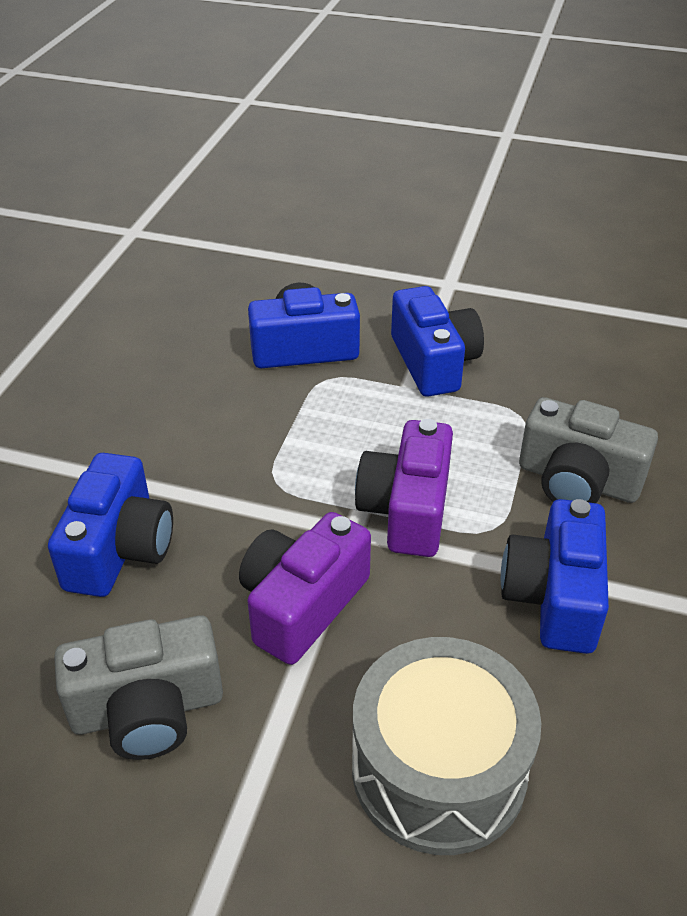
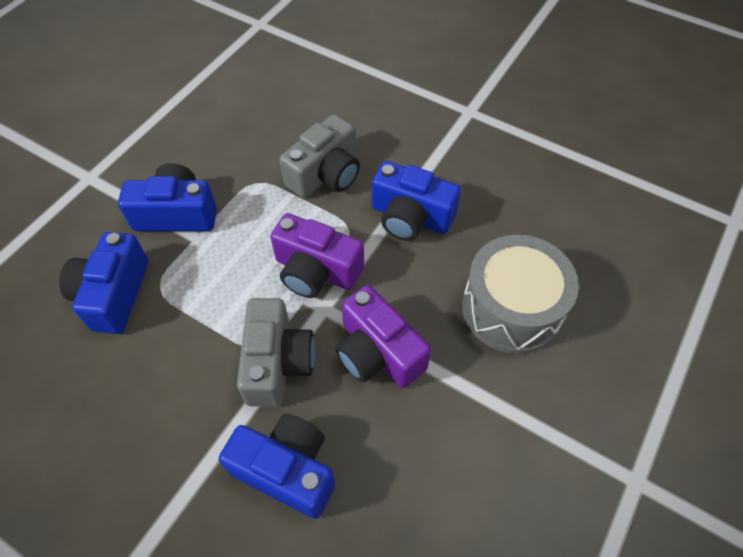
camera: 75 degrees left, 15 degrees up
(148, 709) = (439, 465): grey camera -> grey camera (277, 363)

